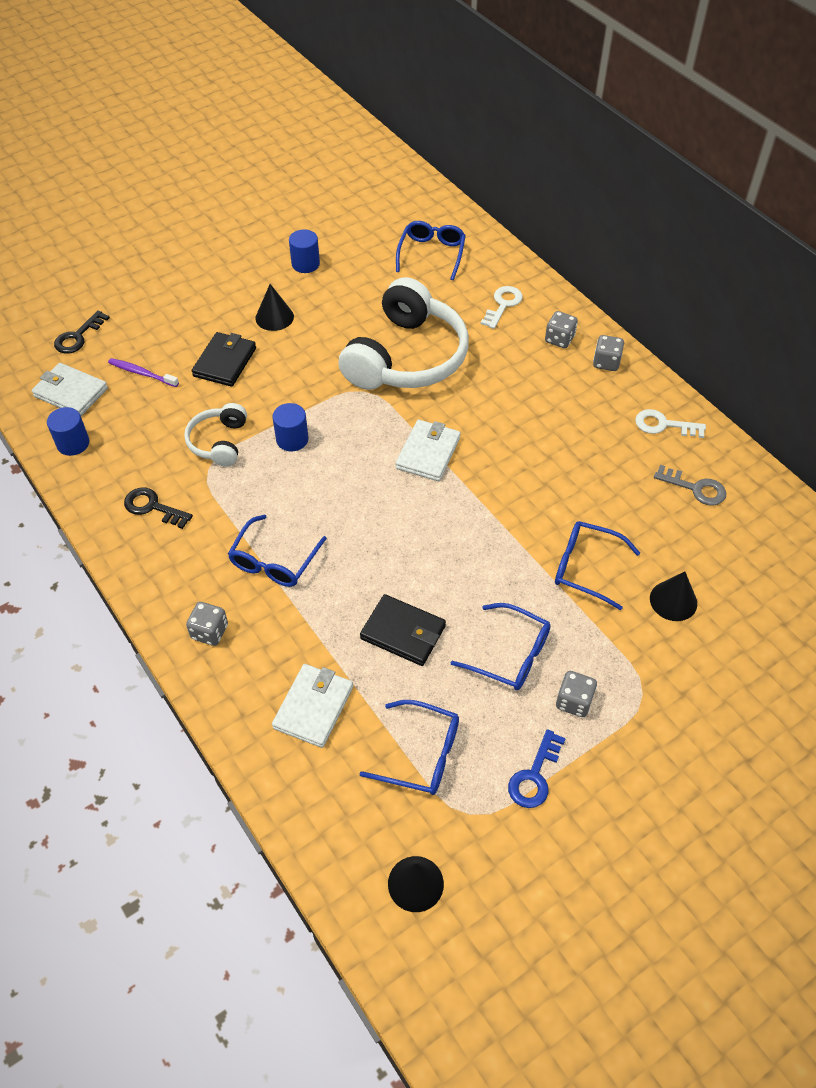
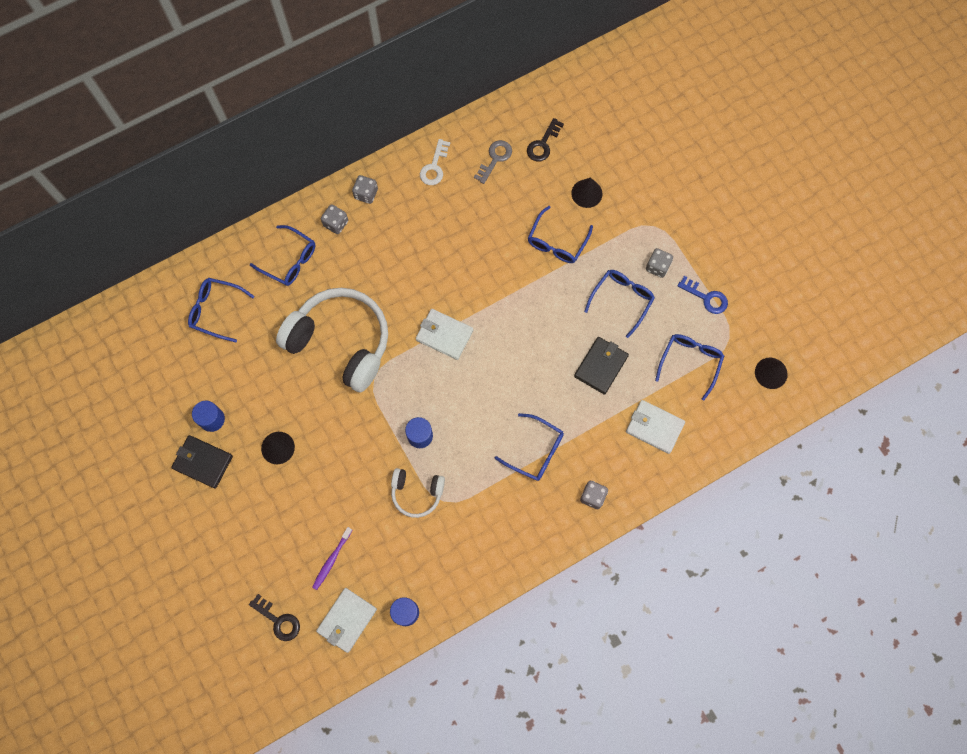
camera: 85 degrees left, 20 degrees up
(153, 507) = (478, 542): black key -> black key (543, 144)
(225, 362) = (327, 489): black wallet -> black wallet (203, 462)
(503, 305) = (290, 260): white key -> blue glasses

